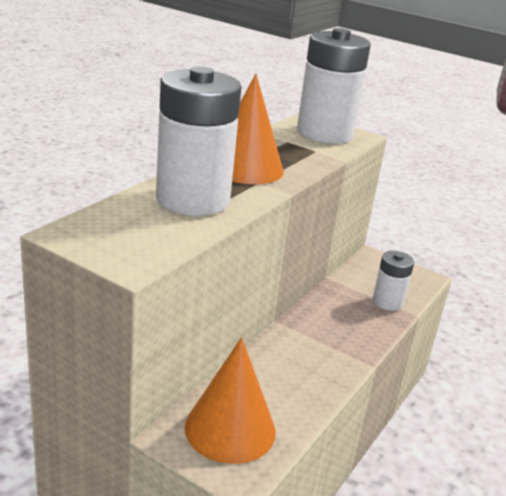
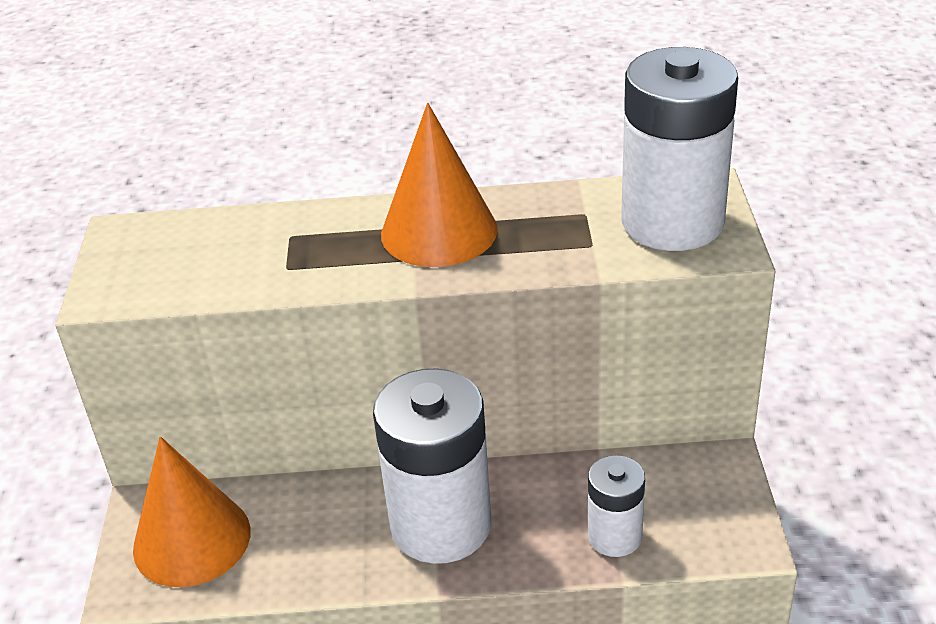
camera: 60 degrees right, 10 degrees up
(193, 199) = (293, 248): white battery -> white battery (441, 525)

